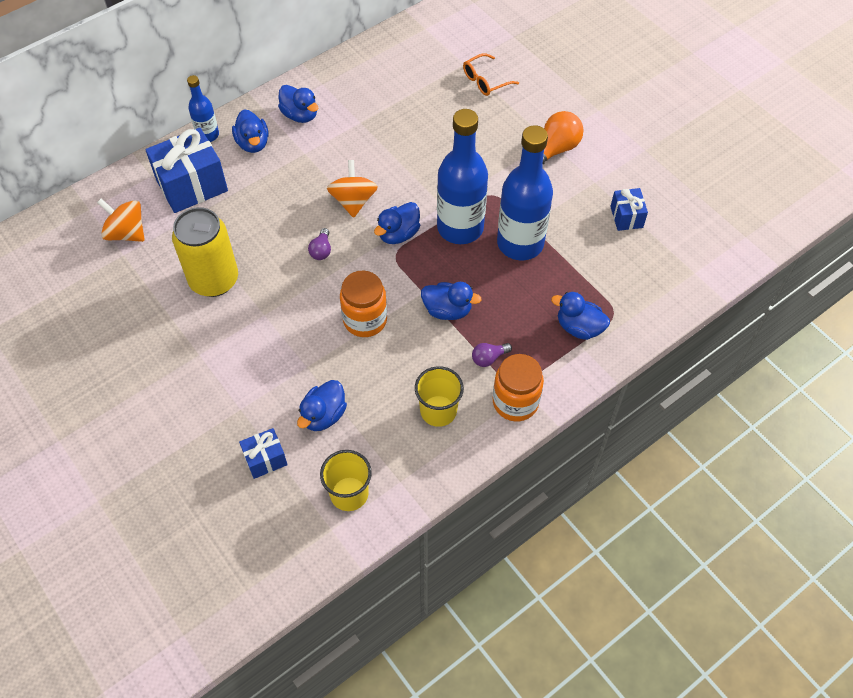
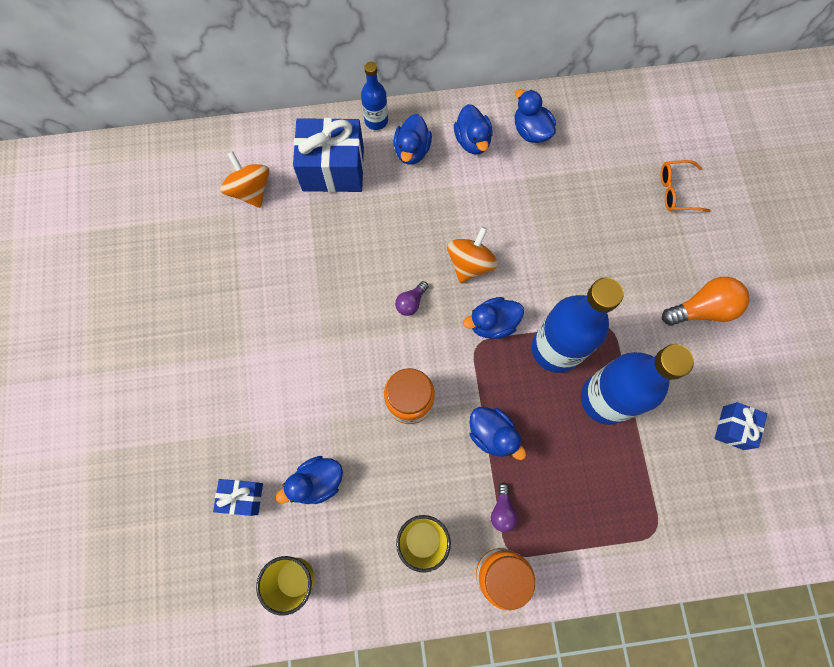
camera: 30 degrees right, 15 degrees up
(214, 280) = (298, 282): yellow can -> none
(489, 358) = (502, 510): purple light bulb -> purple light bulb turned 90 degrees counterclockwise
(579, 327) = (610, 528): blue duck -> blue duck (531, 131)

